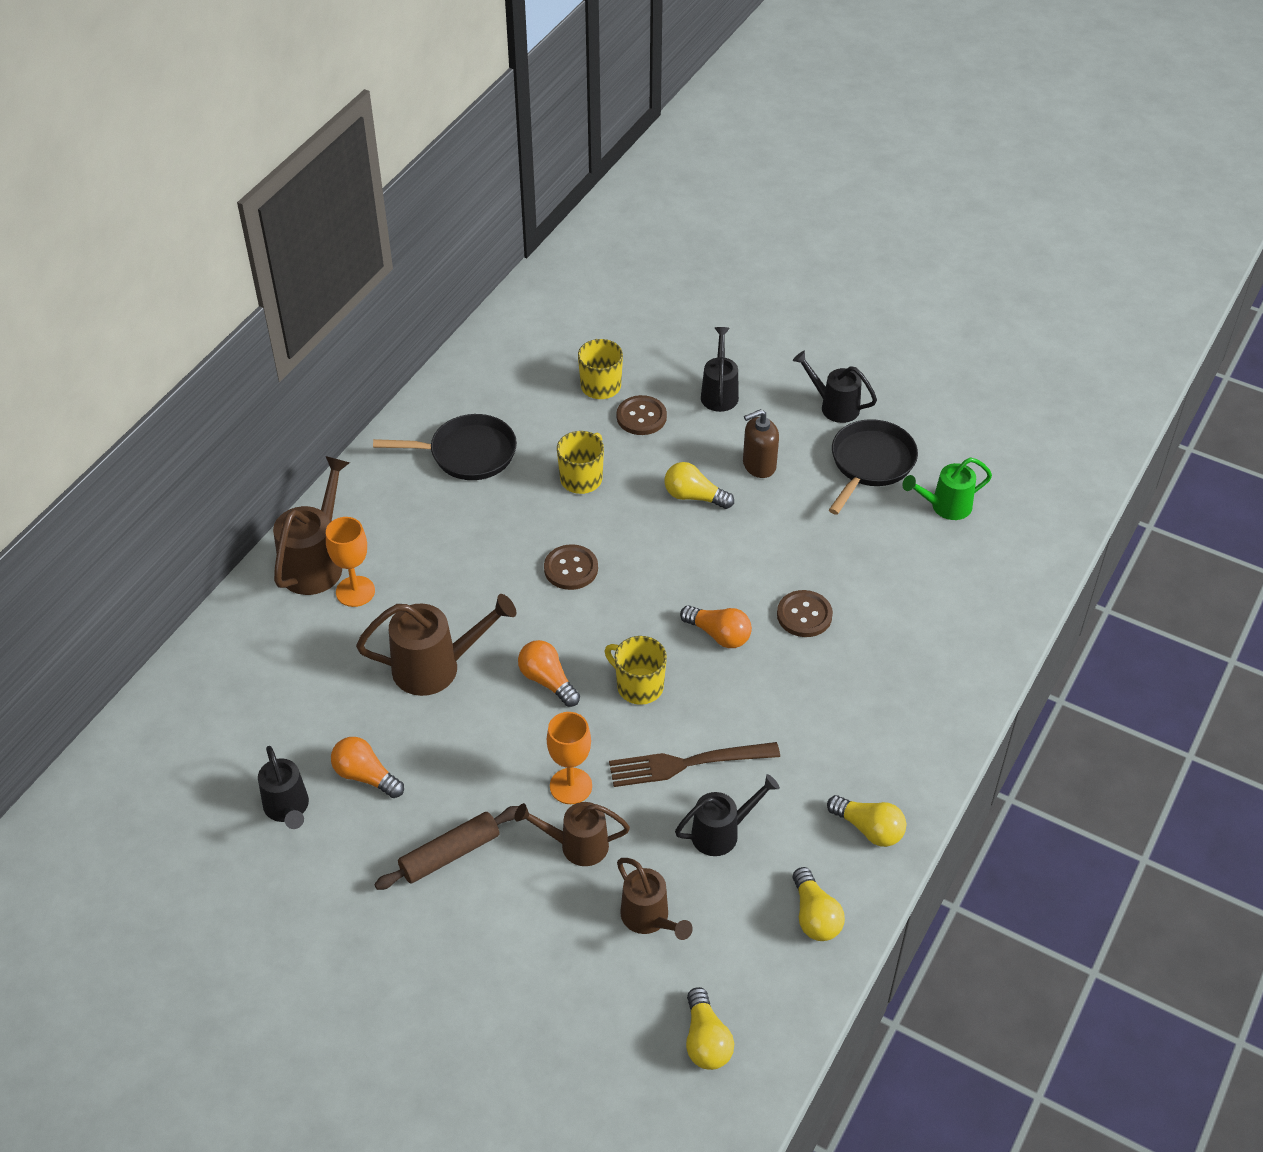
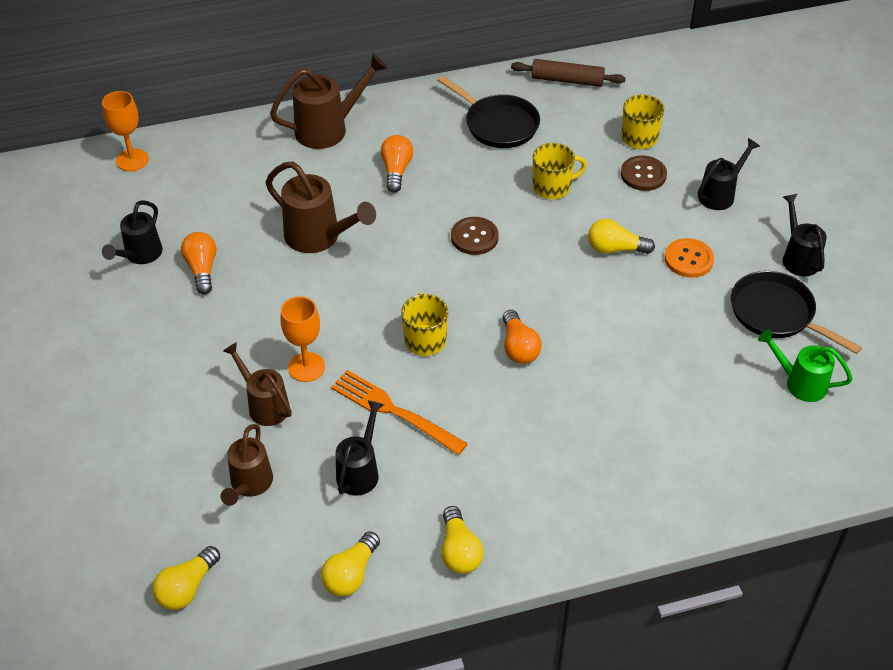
camera: 45 degrees right, 0 degrees up
(355, 591) = (329, 160): orange goblet -> orange goblet (132, 160)
(450, 854) = (189, 350): brown rolling pin -> brown rolling pin (567, 80)
(547, 681) = (373, 294): orange light bulb -> orange light bulb (396, 170)
(686, 764) = (393, 411): brown fork -> orange fork
(694, 496) = (615, 249): yellow light bulb -> yellow light bulb turned 60 degrees counterclockwise
(721, 833) = (360, 471): black watering can -> black watering can turned 90 degrees counterclockwise
(759, 465) = (688, 259): brown soap dispenser -> orange button
(804, 615) = (595, 378): brown button -> none
(870, 464) = (776, 314): black pan -> black pan turned 120 degrees counterclockwise

